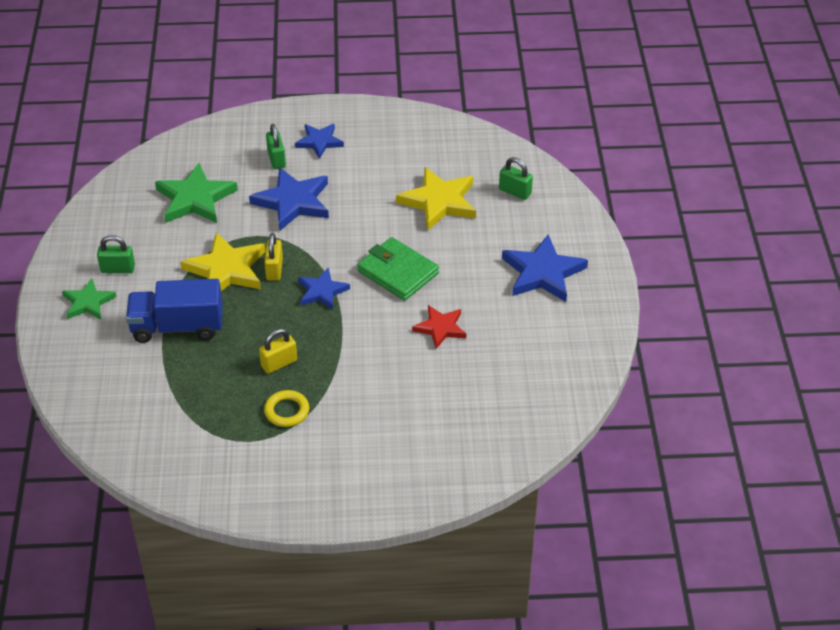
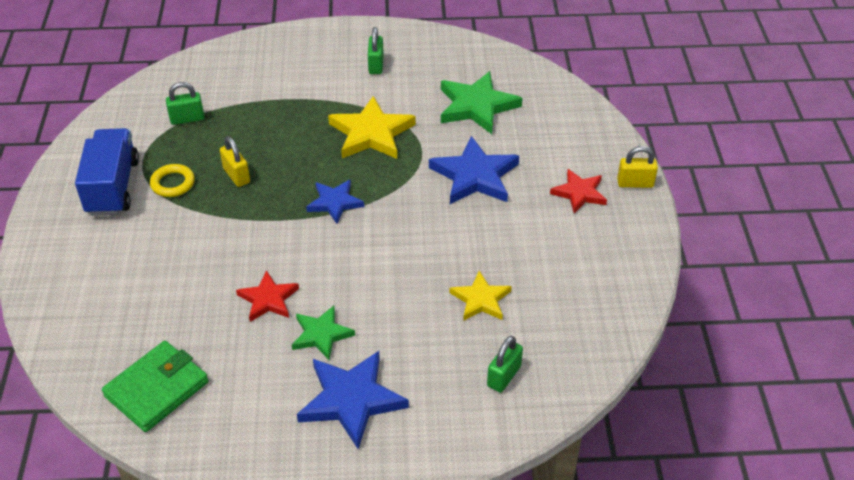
camera: 90 degrees right, 0 degrees up
(88, 302) = (333, 52): green star -> green star (321, 334)
(177, 327) = (295, 107): blue truck -> blue truck (113, 187)
(274, 269) = (369, 166): yellow padlock -> yellow padlock (635, 183)
(276, 159) = (544, 160): green padlock -> green padlock (187, 119)
(319, 142) = (579, 193): blue star -> red star
(397, 272) = (360, 262): green wallet -> green wallet (157, 389)
(439, 202) = (481, 300): yellow star -> yellow star, size x0.61

